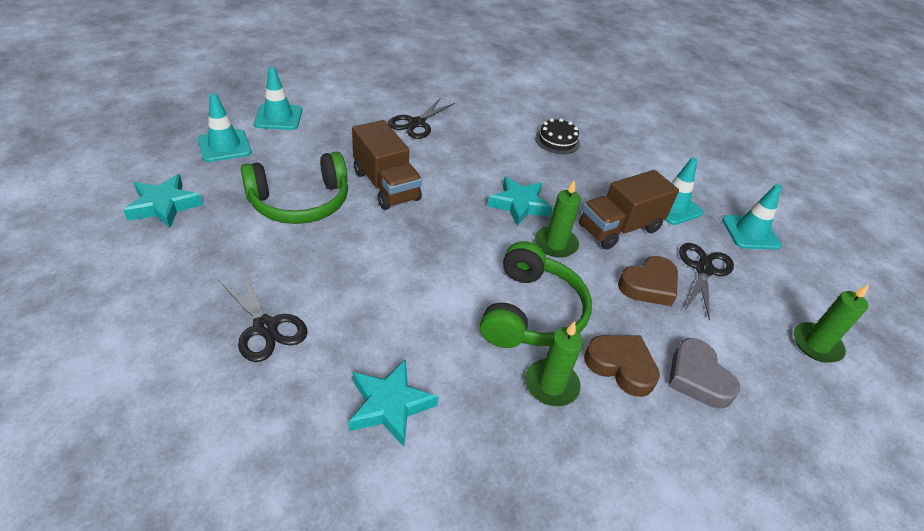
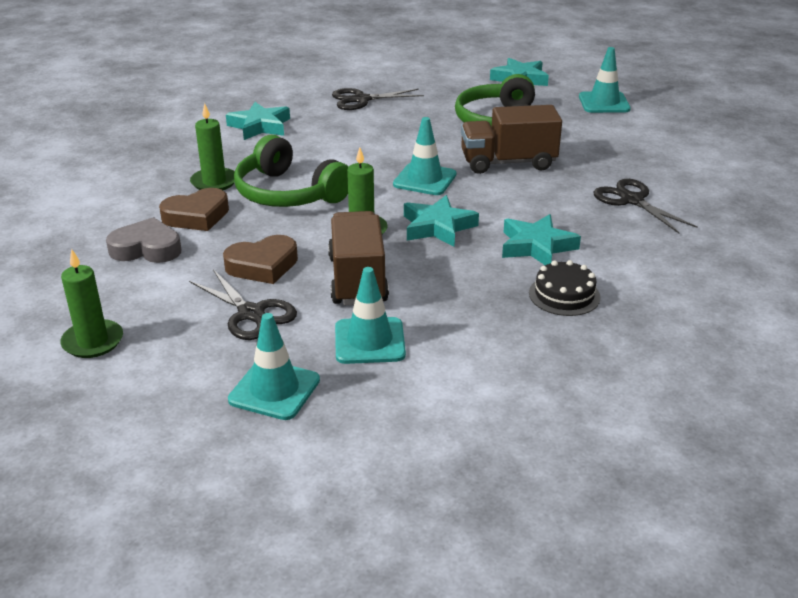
camera: 120 degrees right, 10 degrees down
(278, 117) = (656, 129): turquoise traffic cone -> turquoise traffic cone (424, 179)
(510, 156) = (536, 246): none -> turquoise star
(649, 285) = (263, 265): brown heart -> brown heart turned 105 degrees counterclockwise

